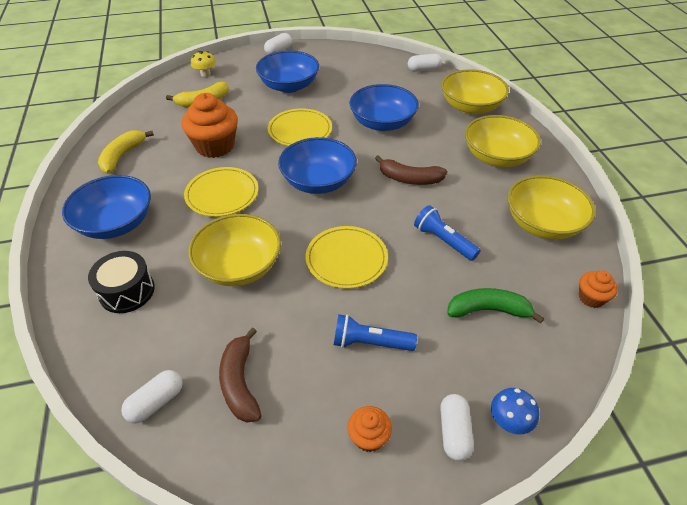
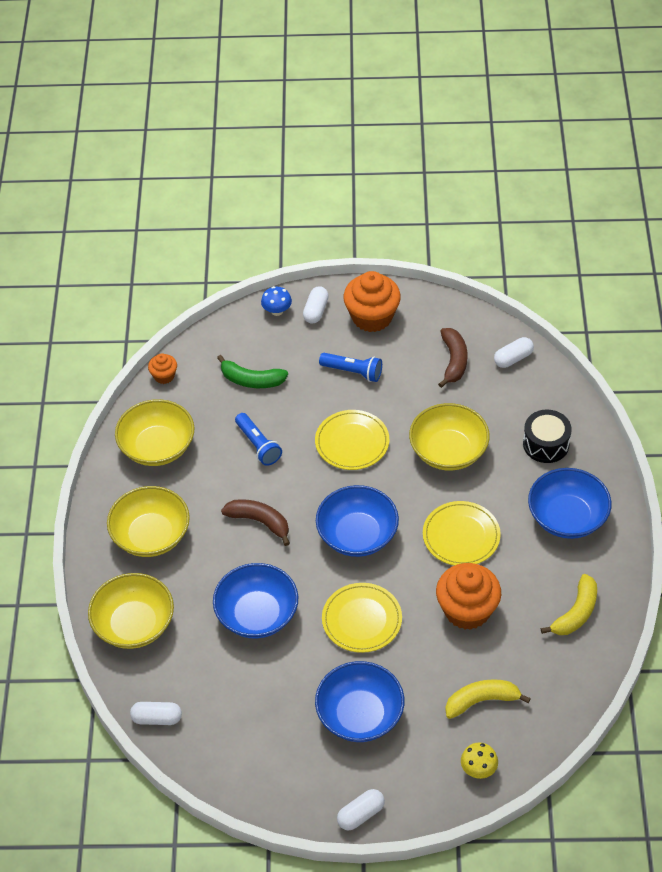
camera: 165 degrees left, 5 degrees up
(368, 437) = (372, 317): orange cupcake -> orange cupcake, size x1.99

